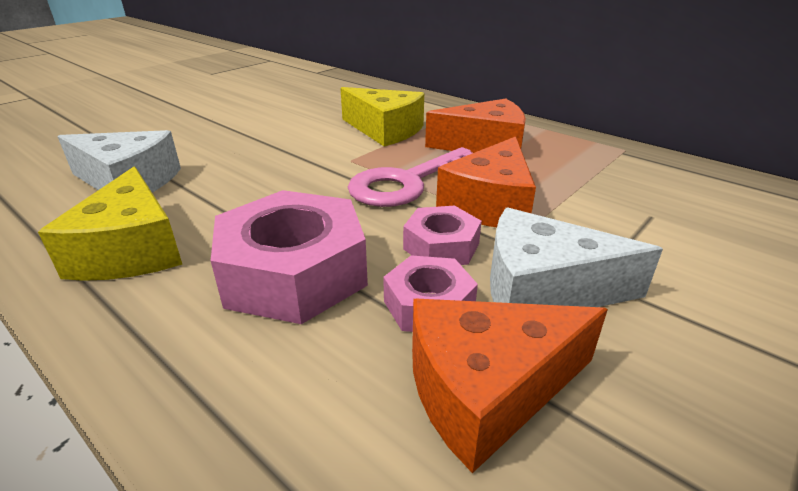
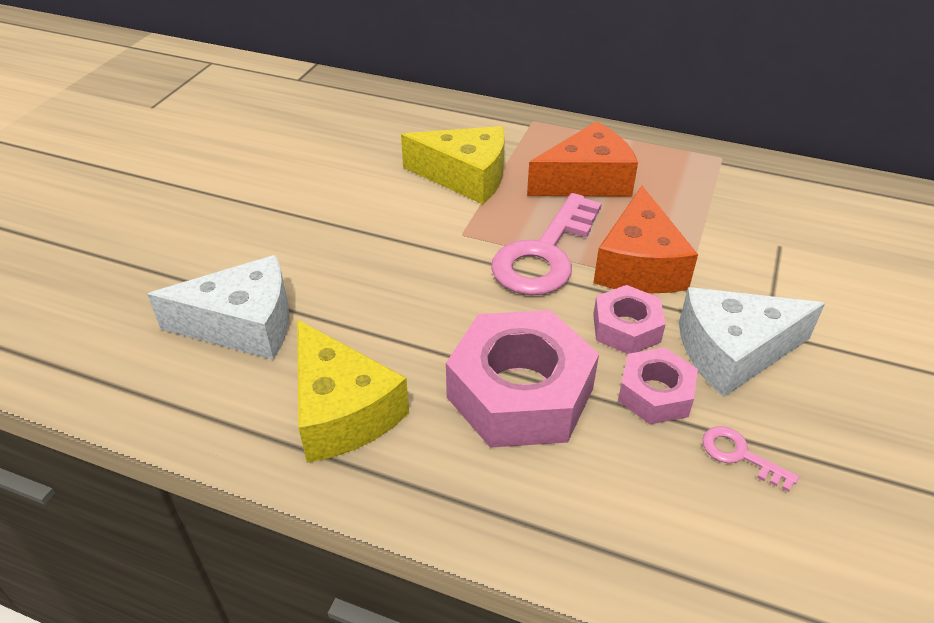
camera: 20 degrees left, 10 degrees up
(486, 390) = (740, 455): orange cheese -> pink key

